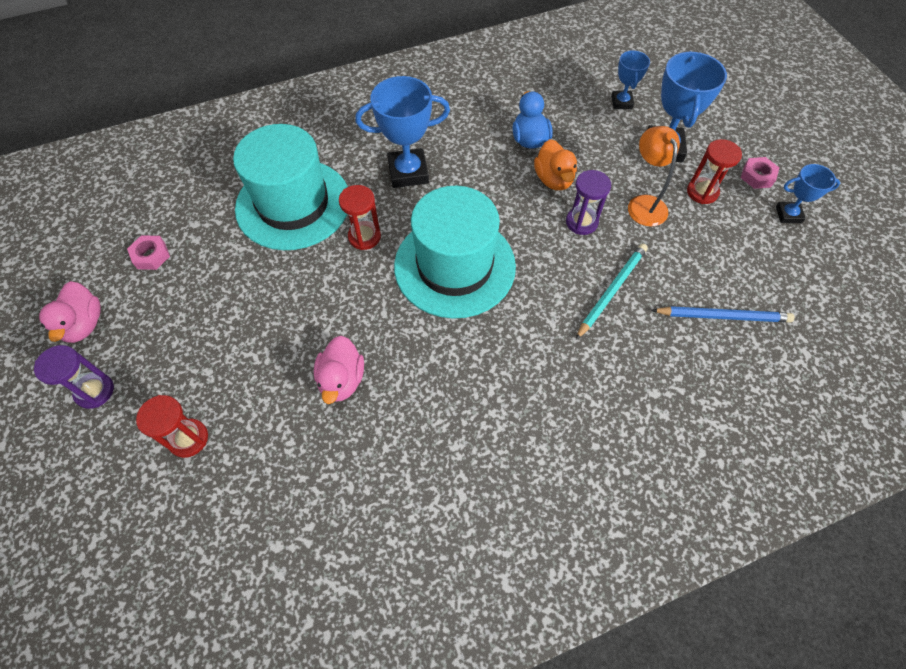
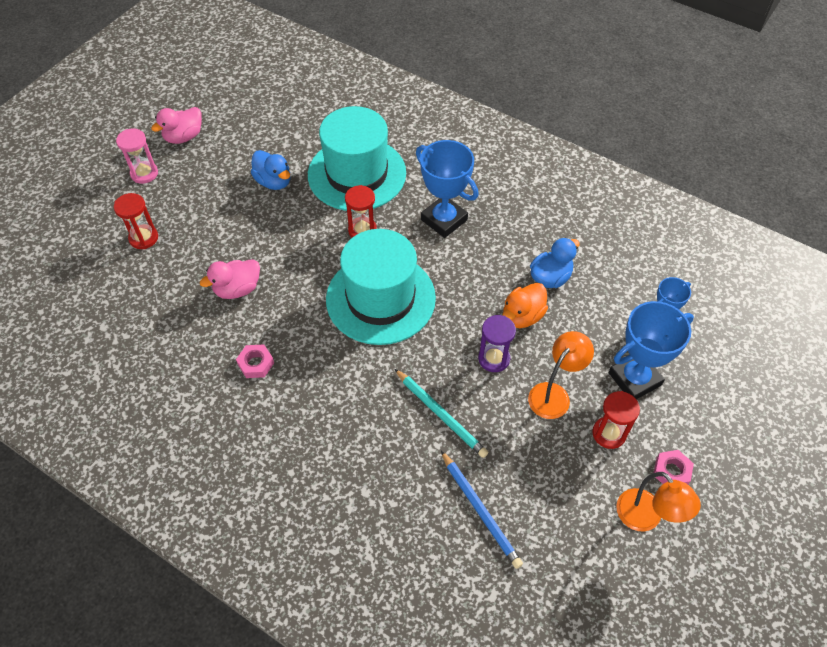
camera: 55 degrees right, 5 degrees down
(95, 391) = (144, 173): purple hourglass -> pink hourglass
(151, 255) = (256, 132): pink nut -> pink nut (256, 364)
(234, 275) = (274, 181): none -> blue duck
(611, 290) = (441, 414): turquoise pencil -> turquoise pencil turned 45 degrees clockwise
(788, 214) = (646, 518): blue trophy -> orange lamp

